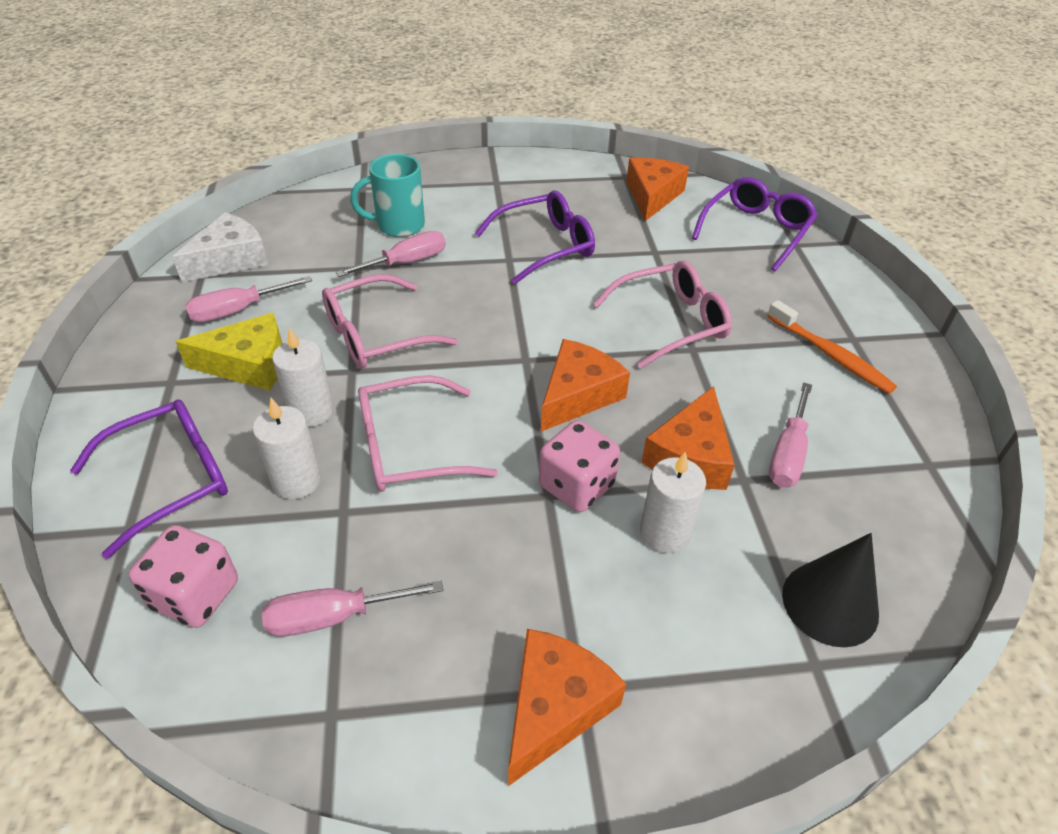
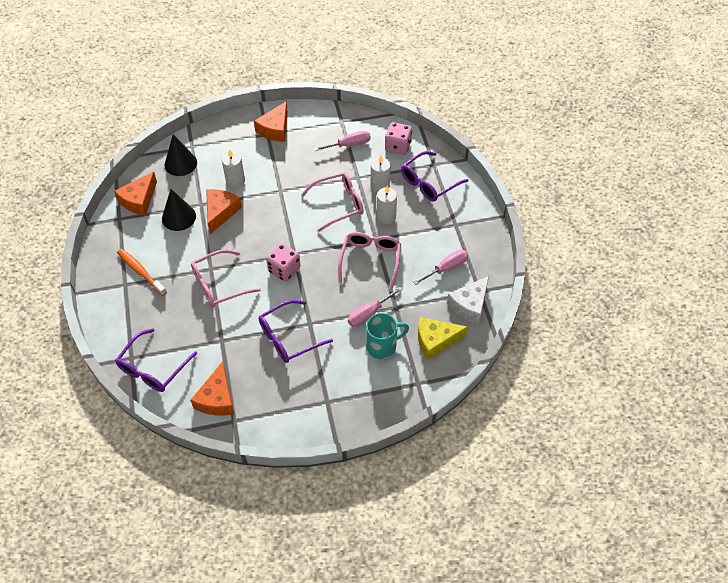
camera: 175 degrees right, 10 degrees up
(249, 364) = (425, 237): yellow cheese -> yellow cheese (435, 340)
(376, 335) = (370, 260): pink glasses -> pink glasses turned 45 degrees counterclockwise
(576, 485) = (269, 195): pink dice -> pink dice (284, 270)
(578, 395) = (268, 236): orange cheese -> orange cheese (139, 200)
(788, 453) = (179, 217): pink screwdriver -> black cone

